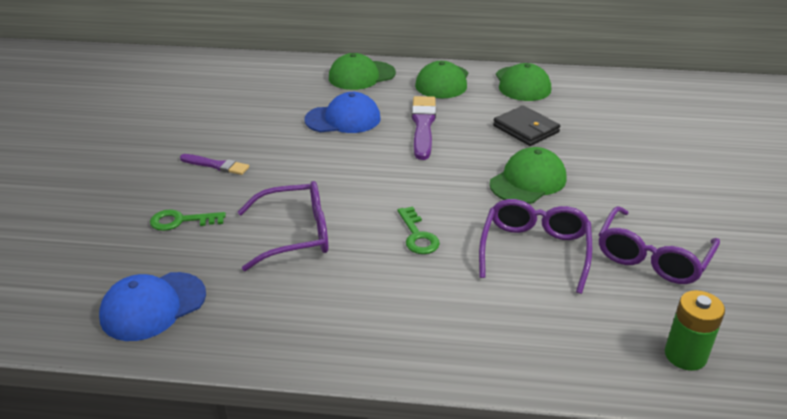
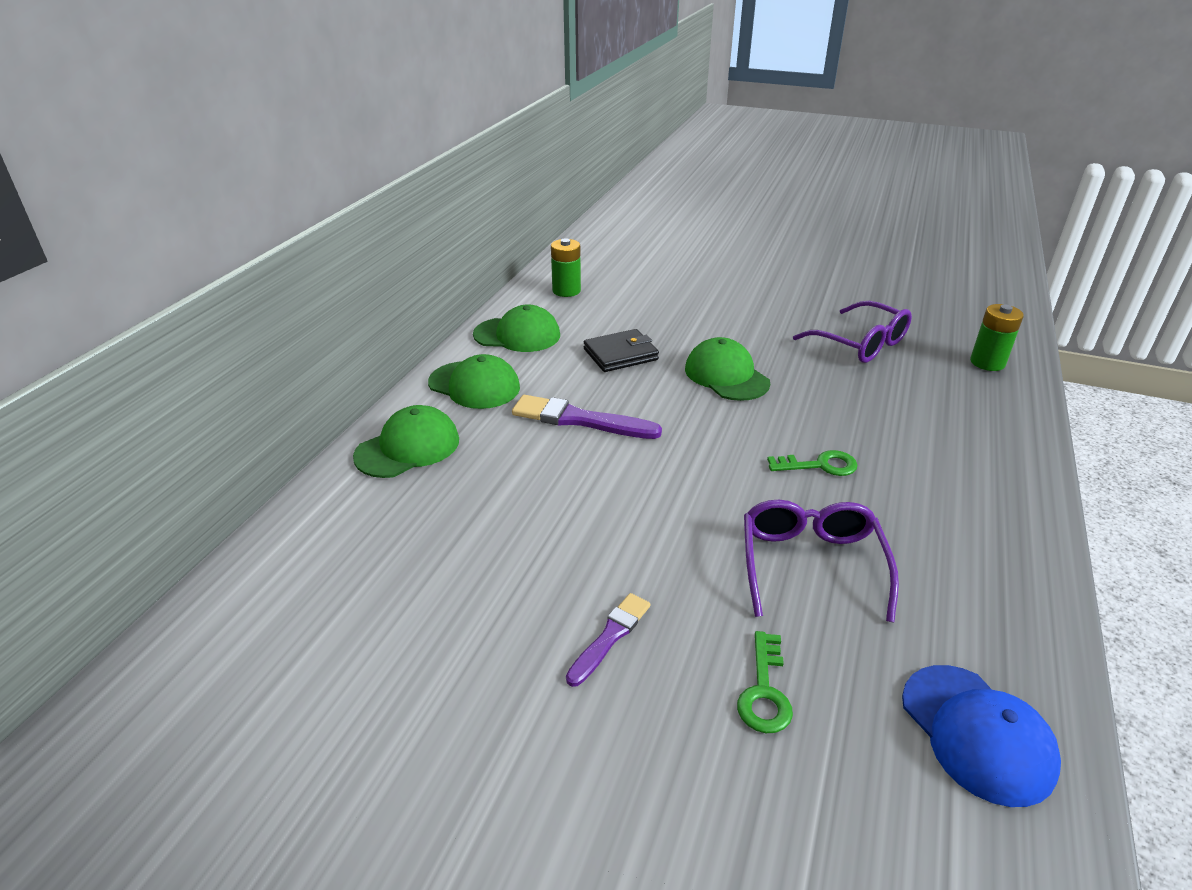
camera: 75 degrees left, 0 degrees up
(343, 119) = (529, 483): blue cap -> none
(361, 76) = (408, 448): green cap -> green cap turned 120 degrees counterclockwise
(534, 250) = (849, 398): purple glasses -> none
(613, 91) = (566, 291): none -> green battery

